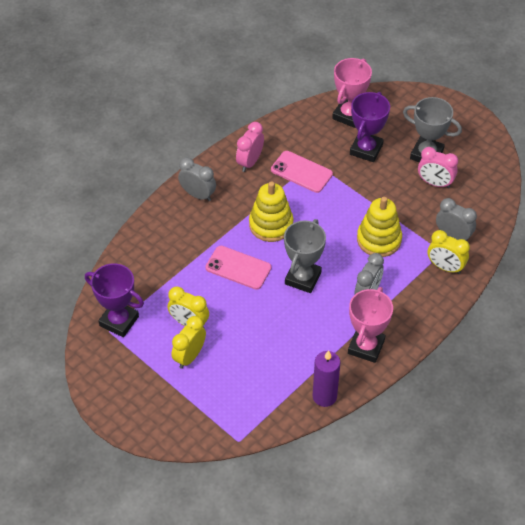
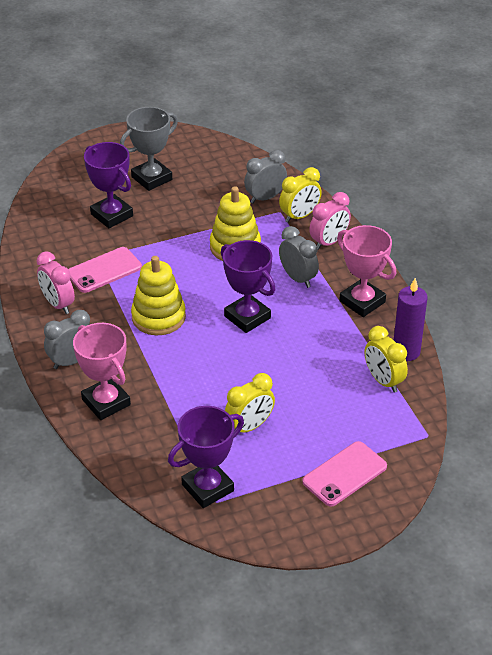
camera: 65 degrees left, 10 degrees down
(189, 356) = (295, 440): yellow clock -> yellow clock (383, 381)
(238, 268) = (199, 362): pink phone -> pink phone (345, 474)
(303, 278) = (247, 317): grey trophy -> purple trophy
(349, 115) = (55, 210): pink trophy -> pink trophy (106, 402)
(435, 183) = (192, 186): pink clock -> pink clock (329, 242)

